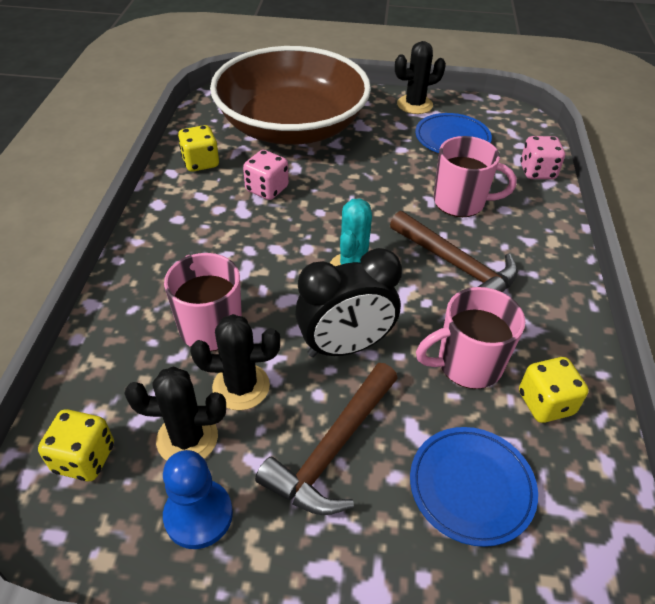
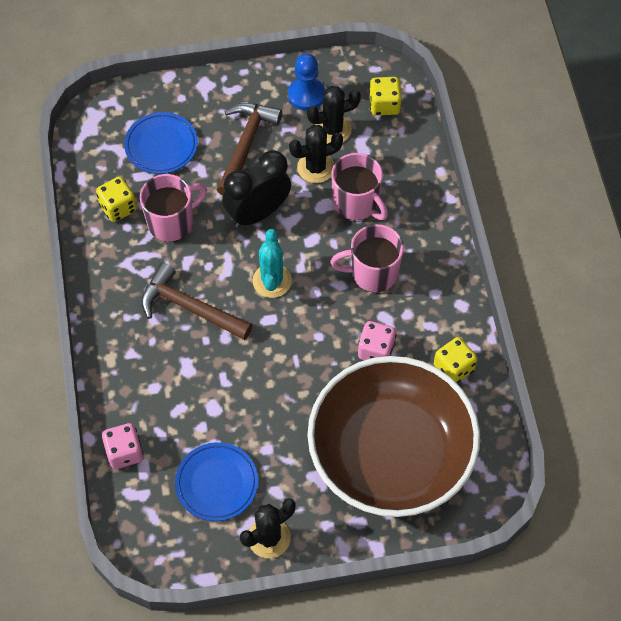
camera: 165 degrees right, 15 degrees up
(461, 202) = (195, 385): pink mug -> pink mug (373, 273)

